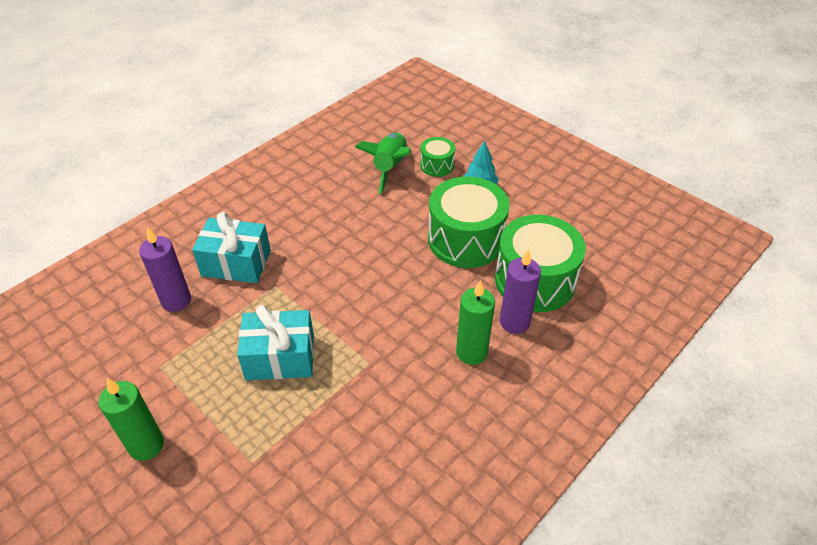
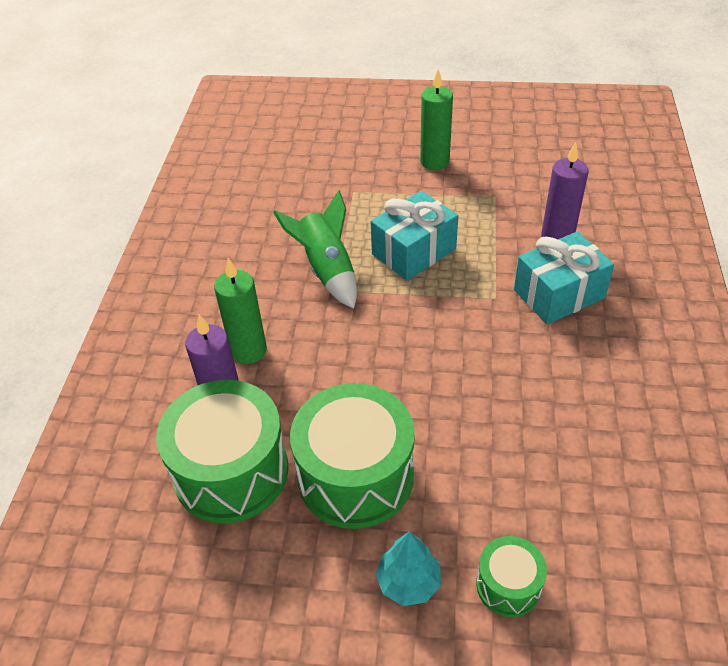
camera: 145 degrees right, 0 degrees up
(390, 168) = (565, 530): green rocket -> green rocket (327, 270)

